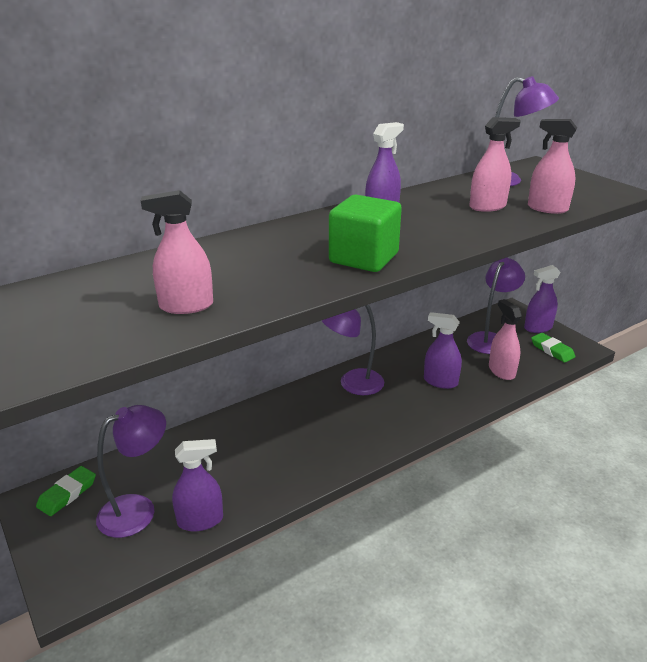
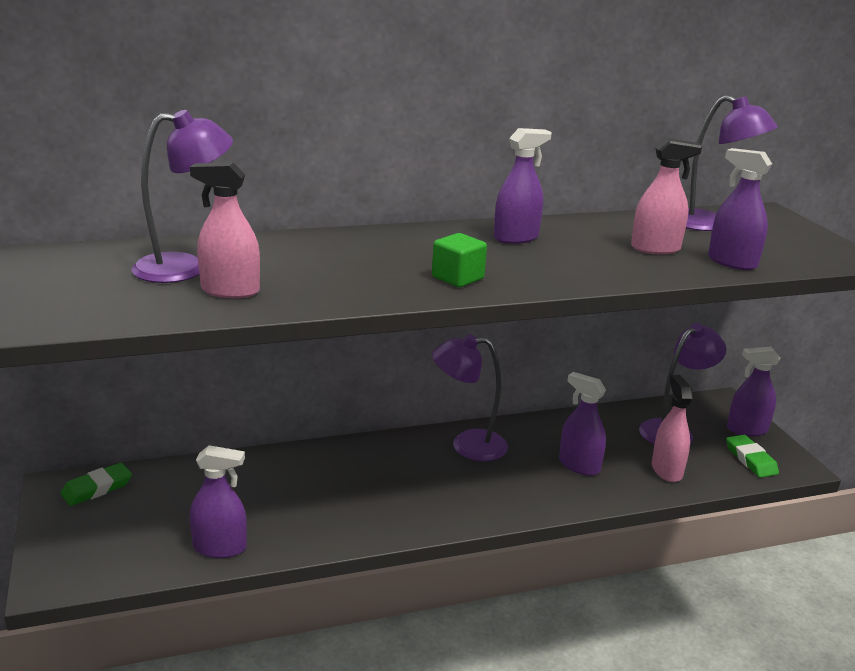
camera: 15 degrees right, 5 degrees down
(138, 509) = (160, 521): purple lamp -> purple lamp (185, 267)
(364, 258) = (457, 278): green cube -> green cube, size x0.60
(547, 208) = (732, 262): pink spray bottle -> purple spray bottle

